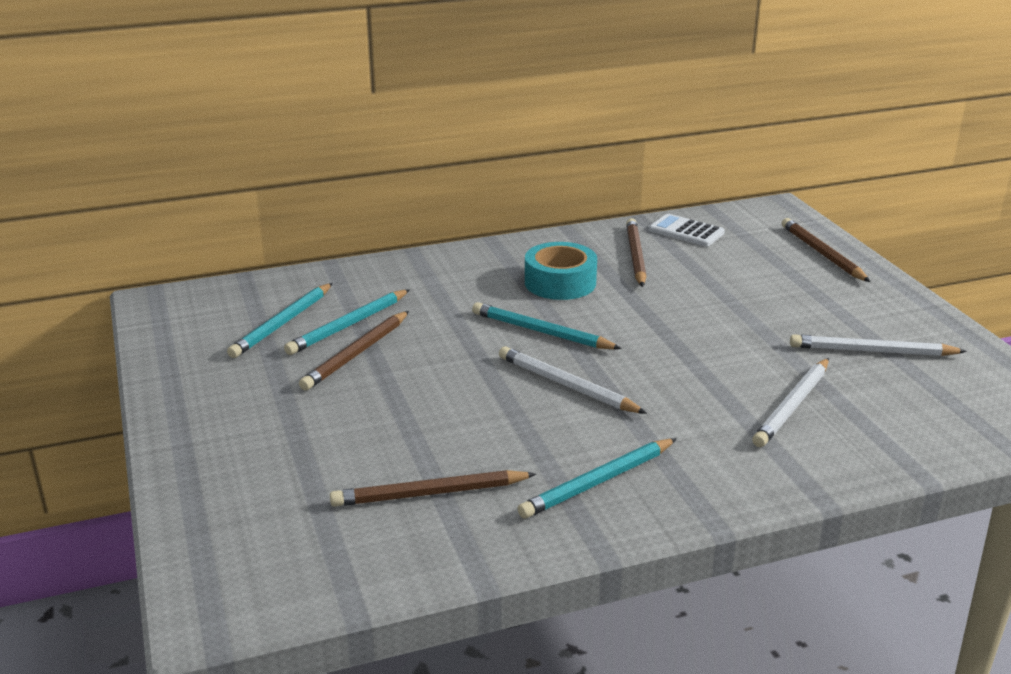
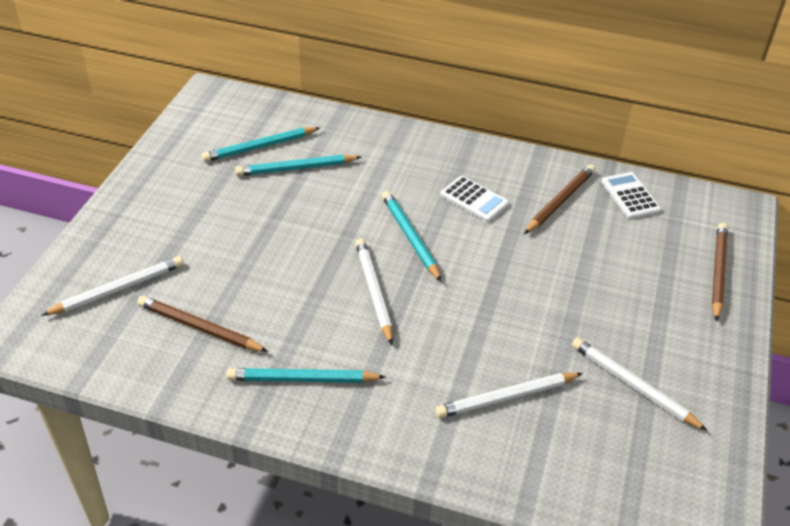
camera: 35 degrees right, 15 degrees up
(284, 505) = (118, 289): none -> white pencil
(356, 354) = (275, 195): brown pencil -> none
(560, 283) = (474, 199): turquoise tape -> white calculator

